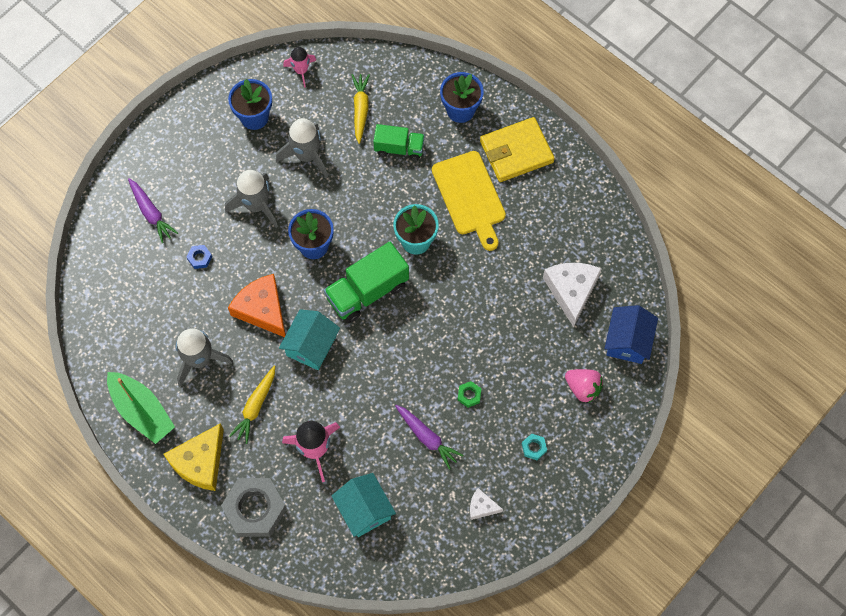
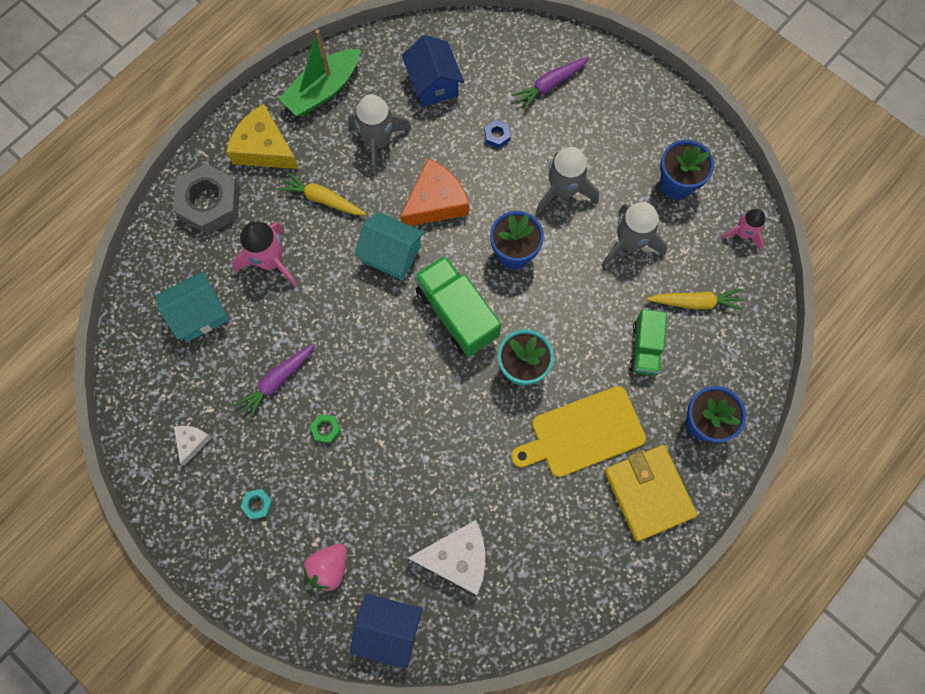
camera: 90 degrees right, 5 degrees up
(142, 312) = (433, 83): none -> blue house

